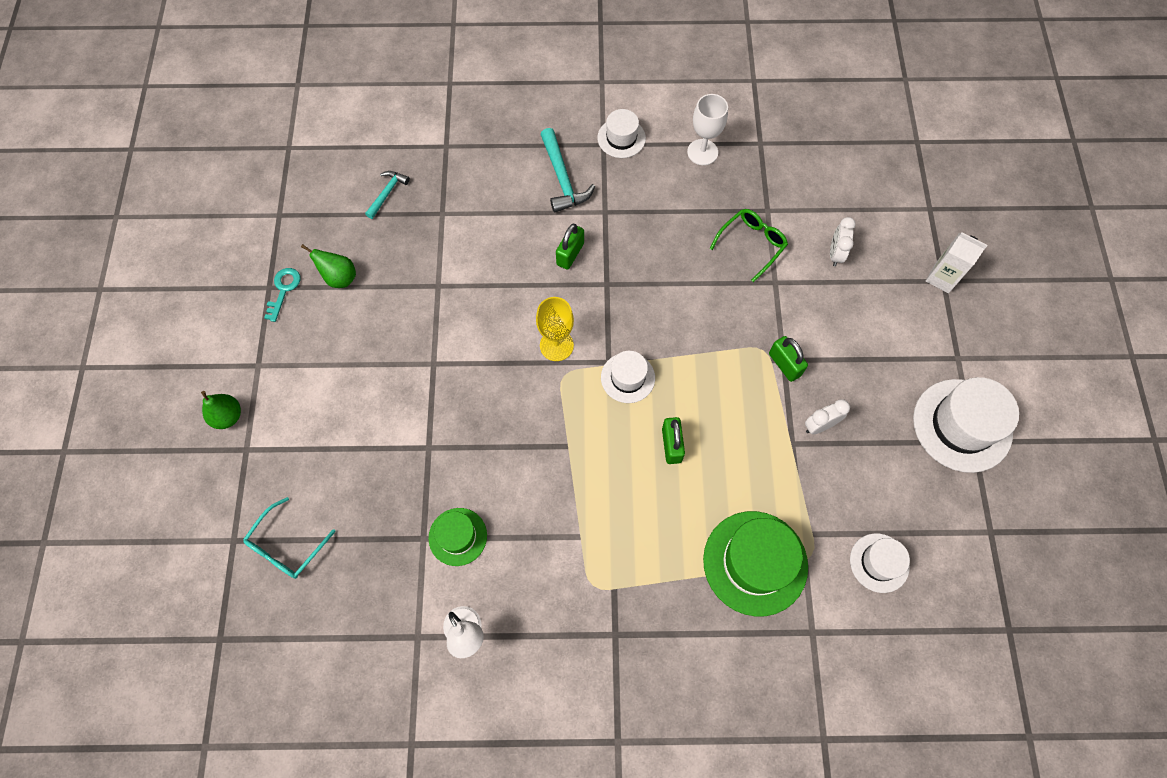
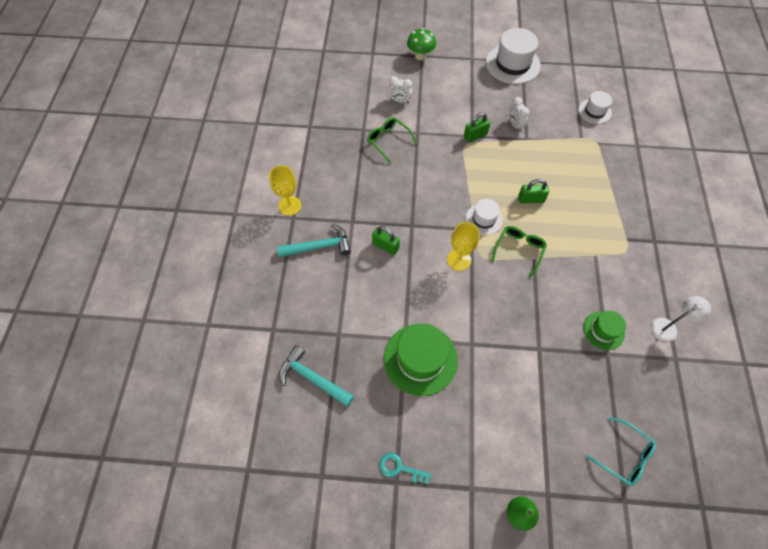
camera: 85 degrees left, 5 degrees down
(339, 278) = (391, 418): green pear -> none
(387, 193) = (313, 378): turquoise hammer -> turquoise hammer, size x1.64
(579, 425) = (519, 250): none -> green glasses
(621, 138) = (290, 205): white hat -> yellow goblet
(702, 152) = (311, 159): white goblet -> none
(755, 563) = (601, 166): green hat -> green hat (420, 359)
(941, 278) = (420, 56): white carton -> green mushroom

